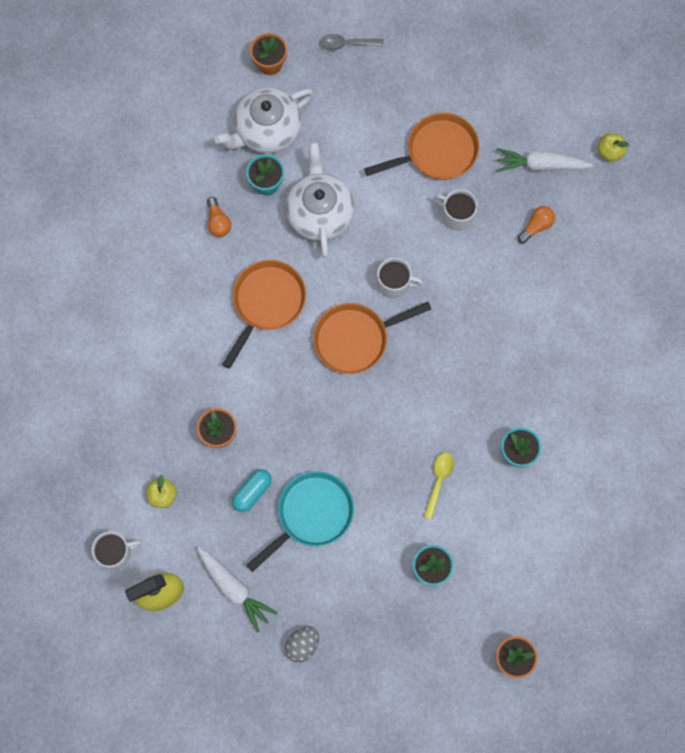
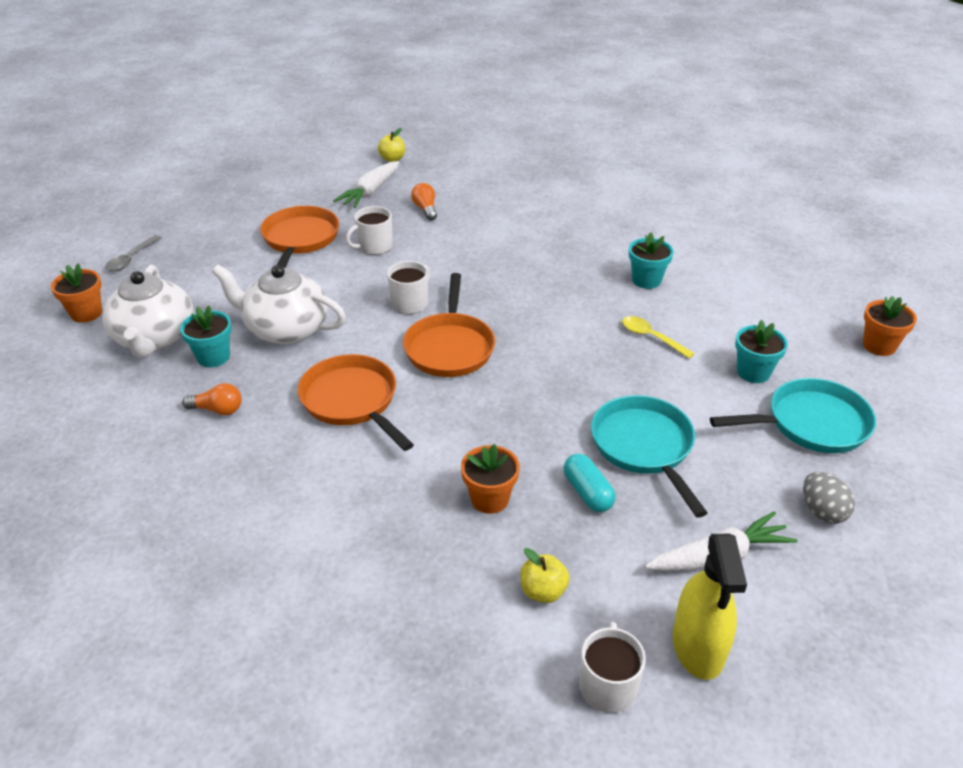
camera: 65 degrees left, 35 degrees down
(389, 622) = (810, 424): none -> turquoise pan

